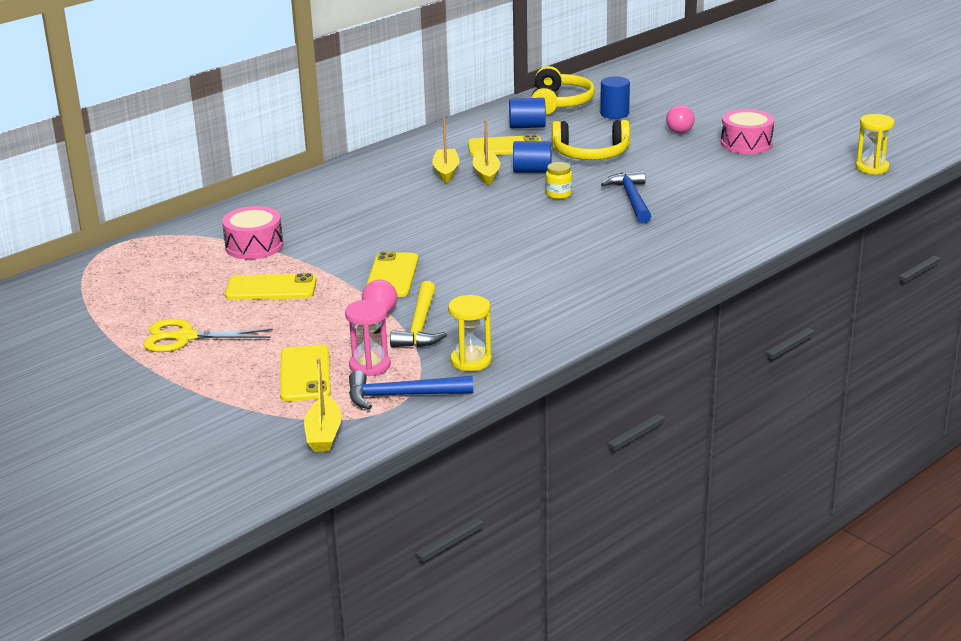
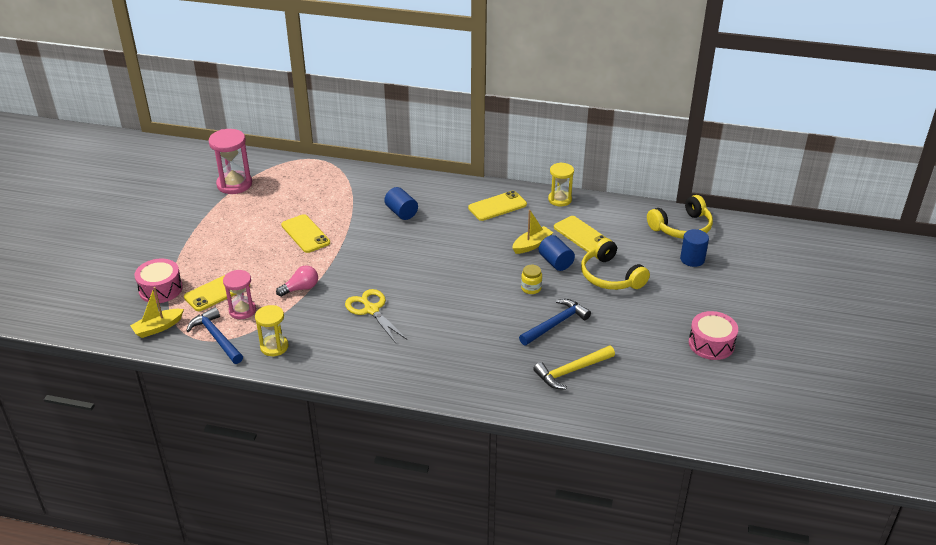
camera: 55 degrees right, 10 degrees up
(79, 309) = (234, 184): none -> pink hourglass
(185, 337) = (229, 232): yellow scissors -> yellow scissors (371, 309)
(254, 246) = (351, 204): pink drum -> pink drum (160, 289)
(392, 276) = (356, 270): yellow phone -> yellow phone (497, 206)
(420, 326) = (302, 308): yellow hammer -> yellow hammer (571, 371)
(446, 171) = (518, 227): yellow boat -> none
(527, 126) = (625, 230): blue cylinder -> blue cylinder (401, 212)
(679, 129) = (700, 300): pink light bulb -> none
(872, 168) = (740, 429): yellow hourglass -> yellow hourglass (560, 199)

